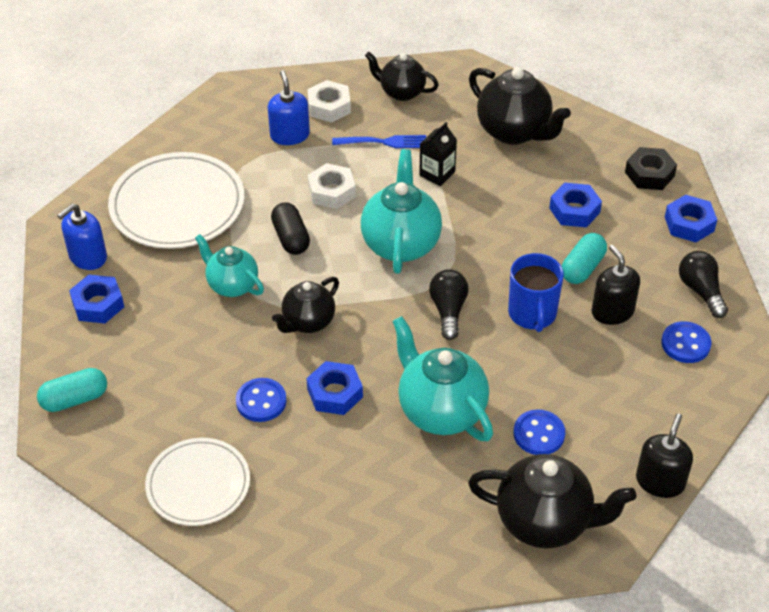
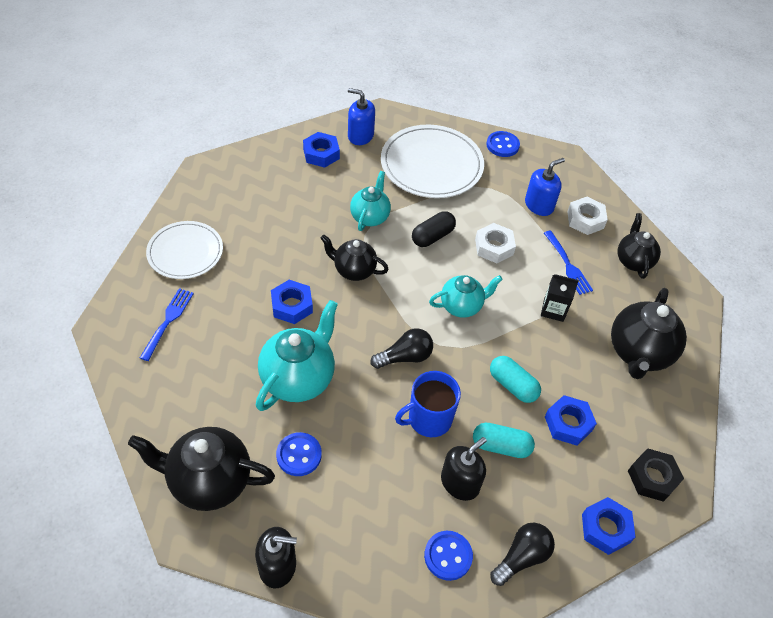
camera: 65 degrees right, 5 degrees up
(75, 399) = (236, 169): turquoise capsule -> turquoise capsule (512, 385)
(261, 401) = (269, 265): blue button -> blue button (502, 145)
(304, 523) = (168, 321): none -> blue fork
(401, 244) = (461, 306): turquoise teapot -> turquoise teapot, size x0.63
(545, 522) = (209, 481): black teapot -> black teapot turned 105 degrees clockwise

